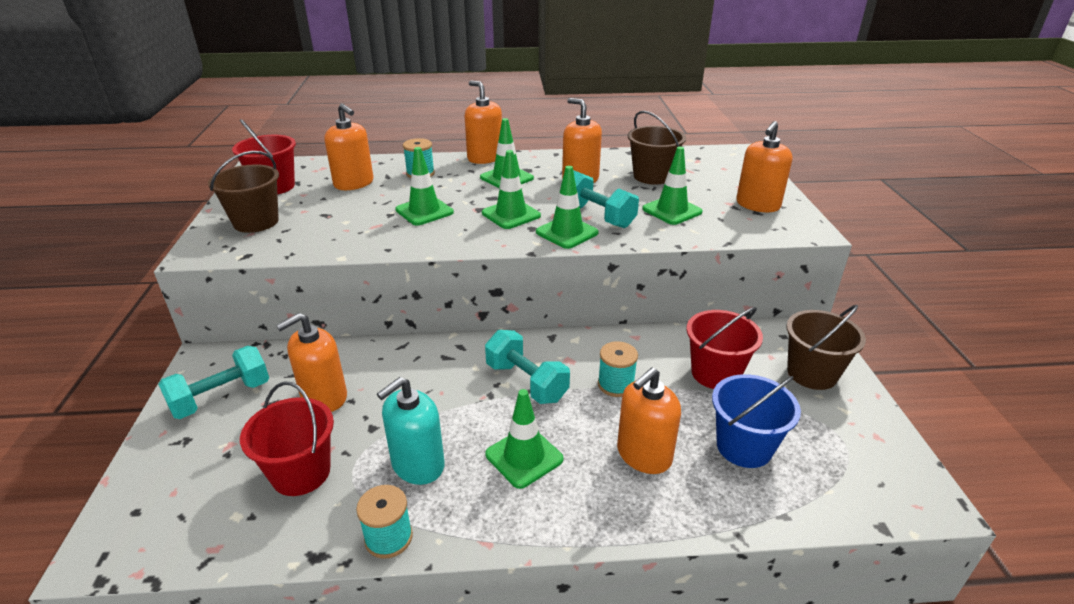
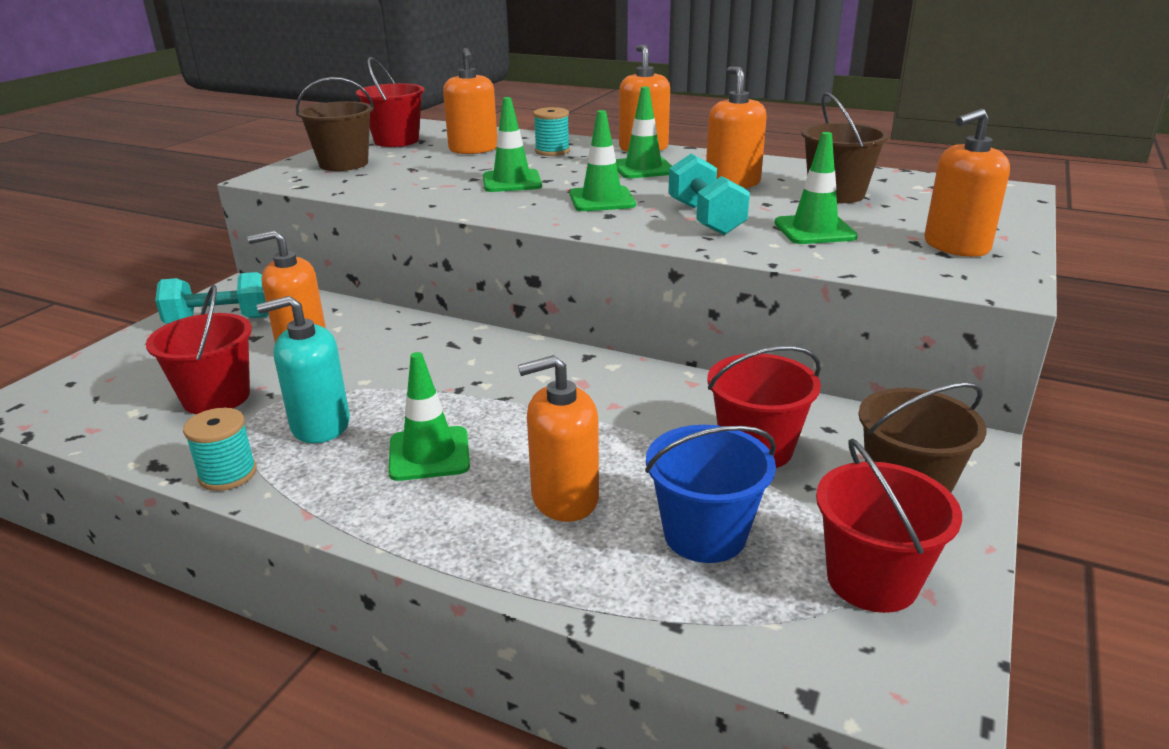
camera: 30 degrees right, 5 degrees down
(526, 382) = (510, 389): turquoise dumbbell -> none
(567, 232) = (645, 226): green traffic cone -> none
(616, 384) = (610, 421): turquoise spool -> none
(847, 439) = (872, 580): none -> red bucket

